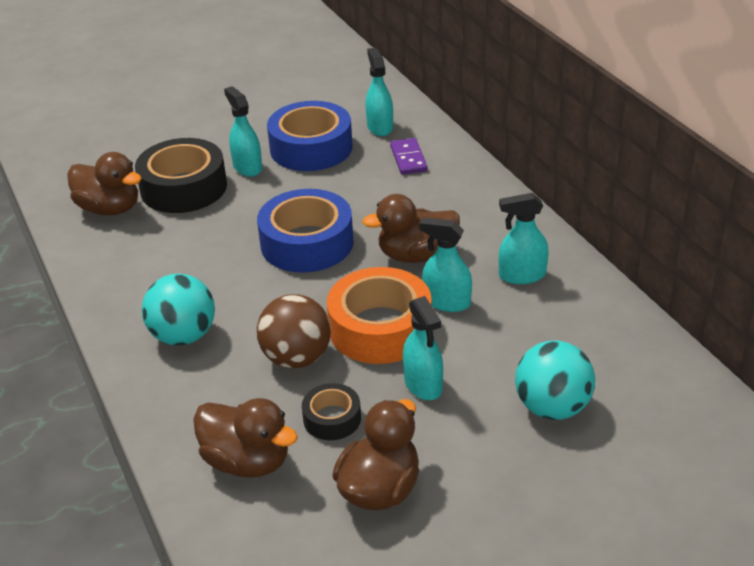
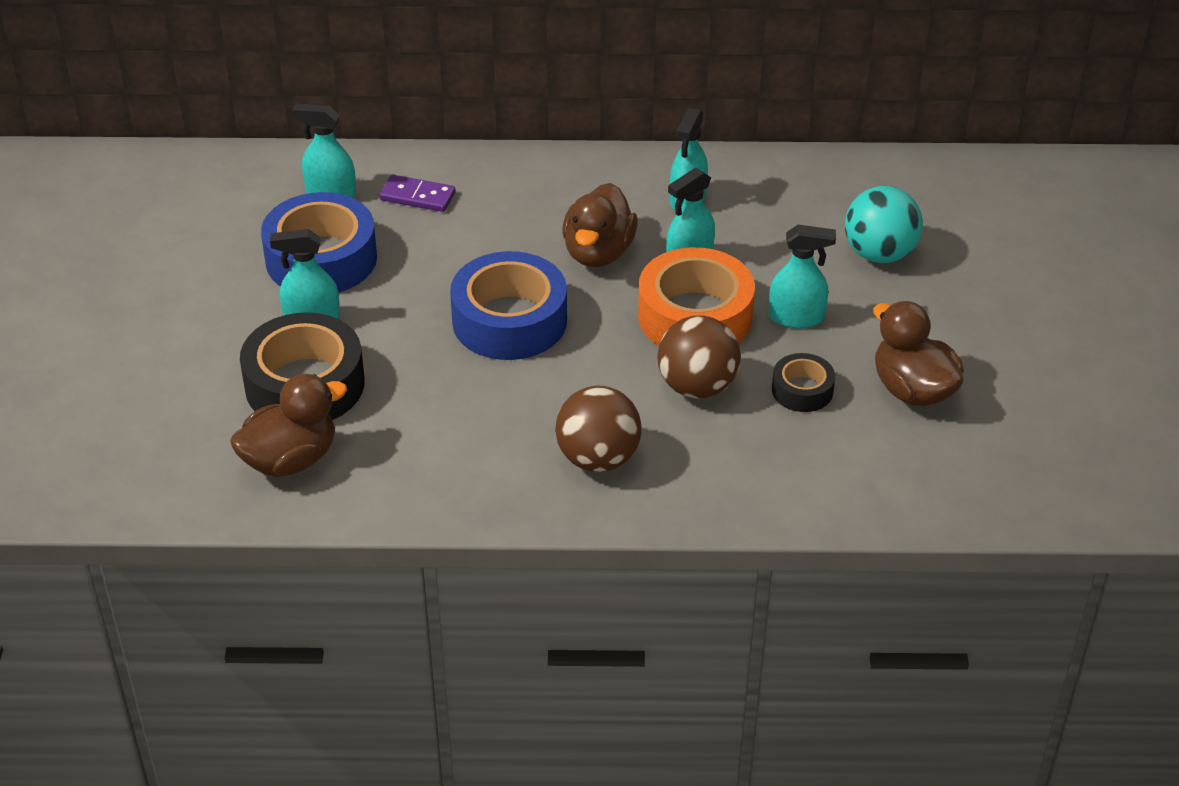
camera: 65 degrees left, 5 degrees up
(183, 336) = (598, 458): turquoise ball -> brown ball
(247, 461) = (823, 463): brown duck -> none

